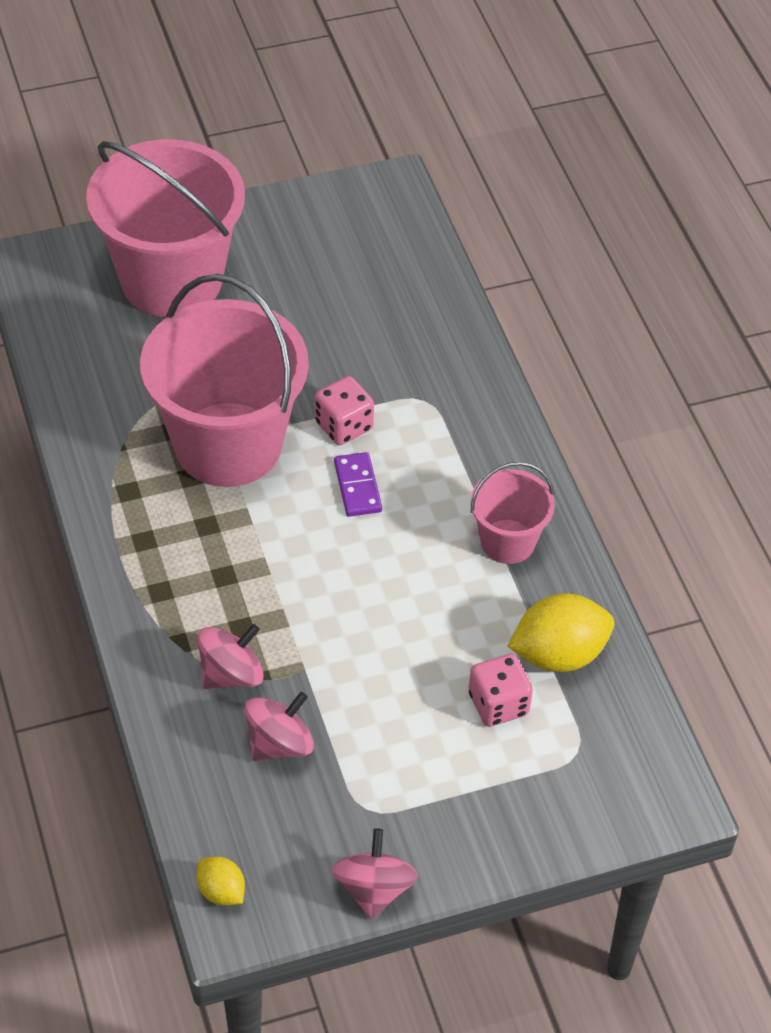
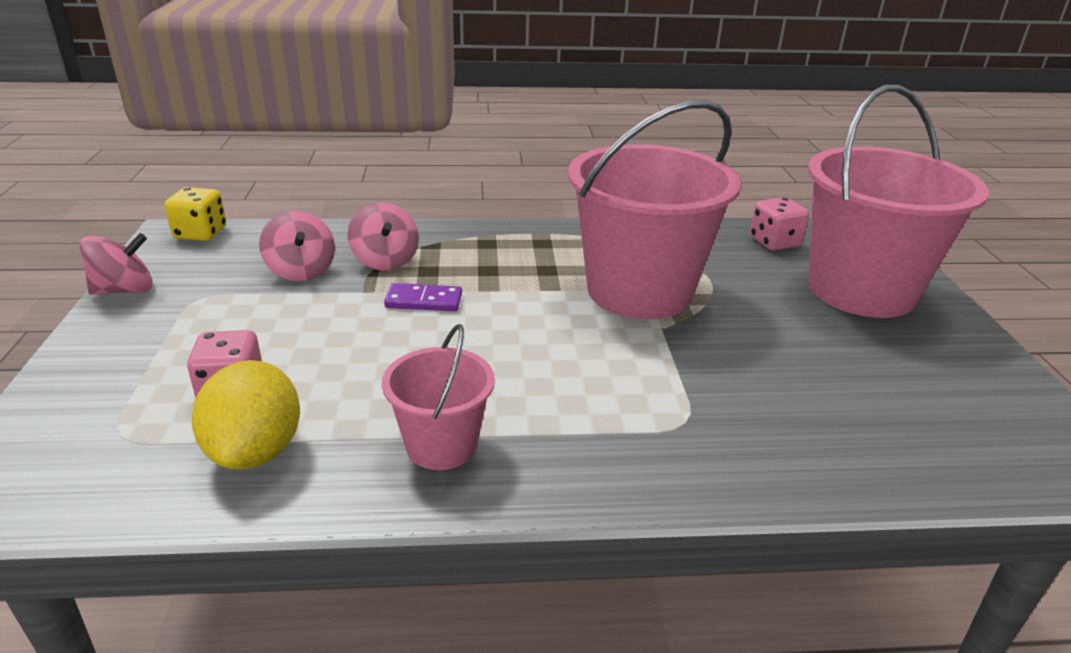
camera: 105 degrees right, 20 degrees down
(221, 891) = (200, 233): yellow lemon -> yellow dice
(343, 426) = (653, 358): pink dice -> pink dice (774, 242)
(358, 487) = (564, 353): purple domino -> purple domino (424, 301)
(374, 889) = (124, 290): pink spinning top -> pink spinning top turned 45 degrees counterclockwise

